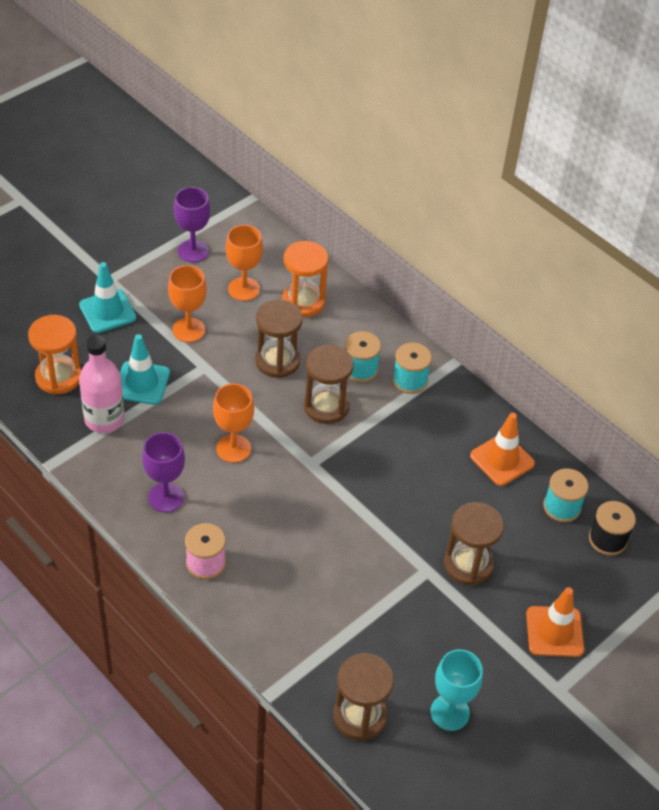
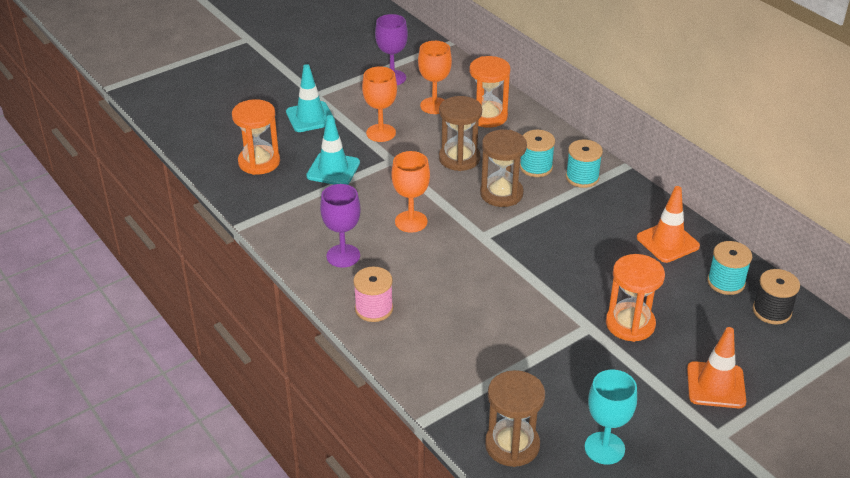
camera: 10 degrees right, 10 degrees down
(104, 419) = (295, 194): pink bottle -> none
(468, 564) = (630, 324): brown hourglass -> orange hourglass

